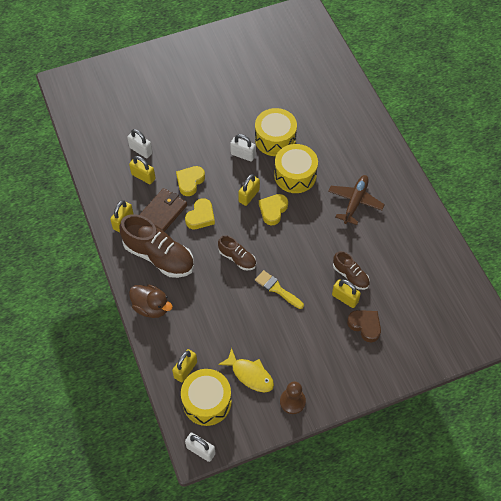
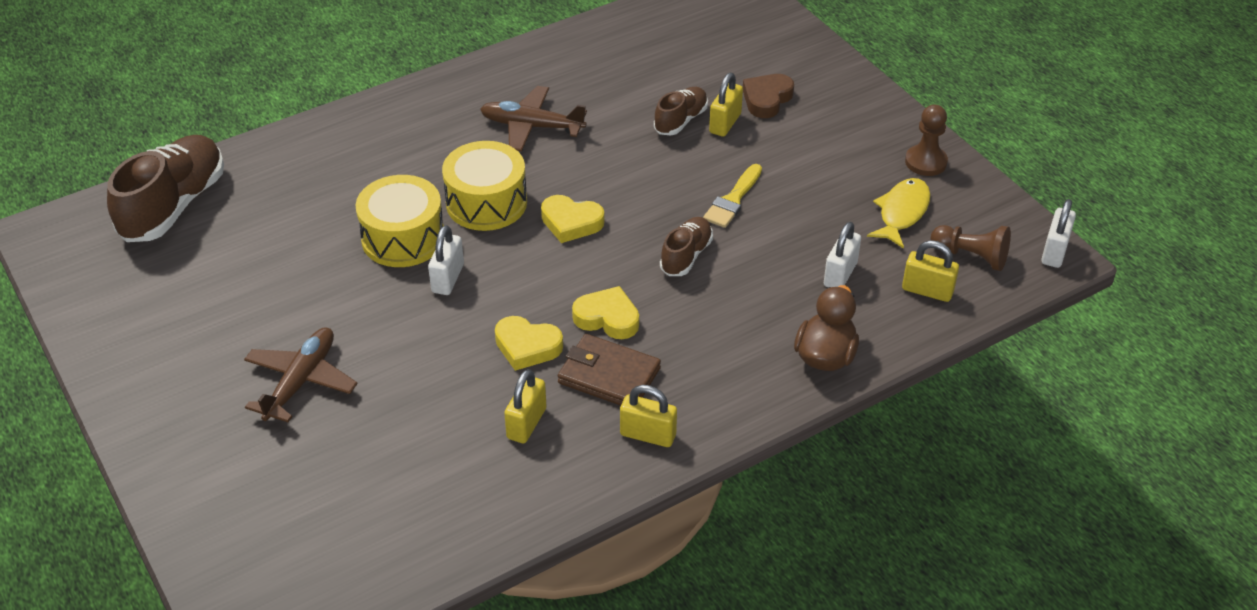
camera: 100 degrees left, 15 degrees down
(141, 150) = (457, 440): white padlock -> white padlock (840, 274)
(159, 256) = (713, 364): brown shoe -> brown shoe (174, 206)
(190, 98) = (301, 381): none -> brown plane
(207, 402) = (971, 256): yellow drum -> brown pawn
(249, 196) = (545, 258): yellow padlock -> none

